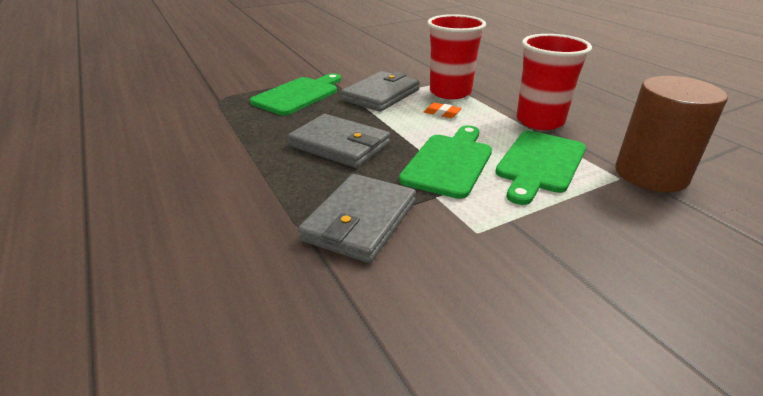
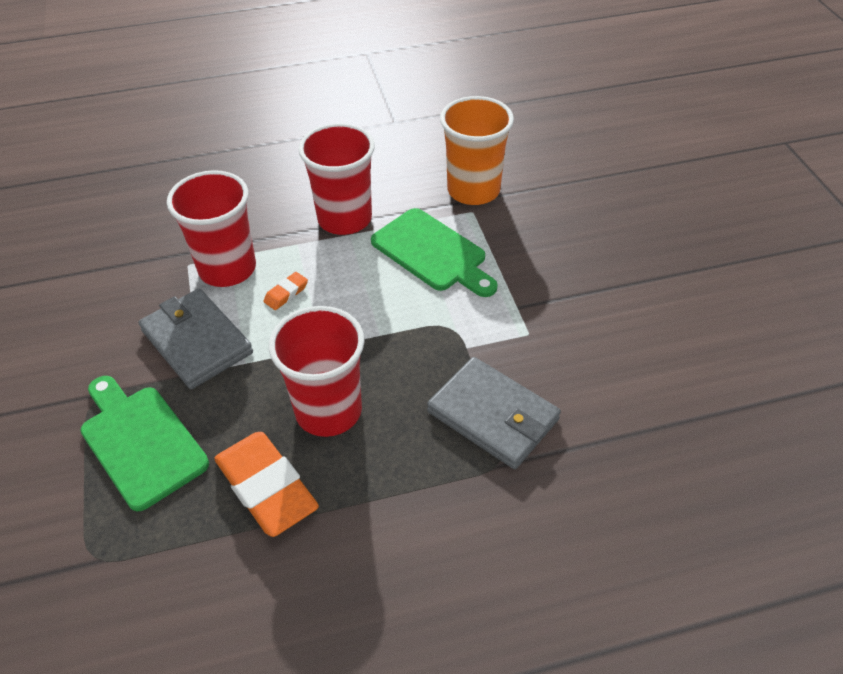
camera: 75 degrees left, 15 degrees up
(269, 135) = (267, 488): none -> orange eraser
(340, 145) = (328, 411): grey wallet -> red cup
(449, 162) = (406, 319): green cutting board -> none
(651, 174) = (473, 190): brown cylinder -> orange cup

